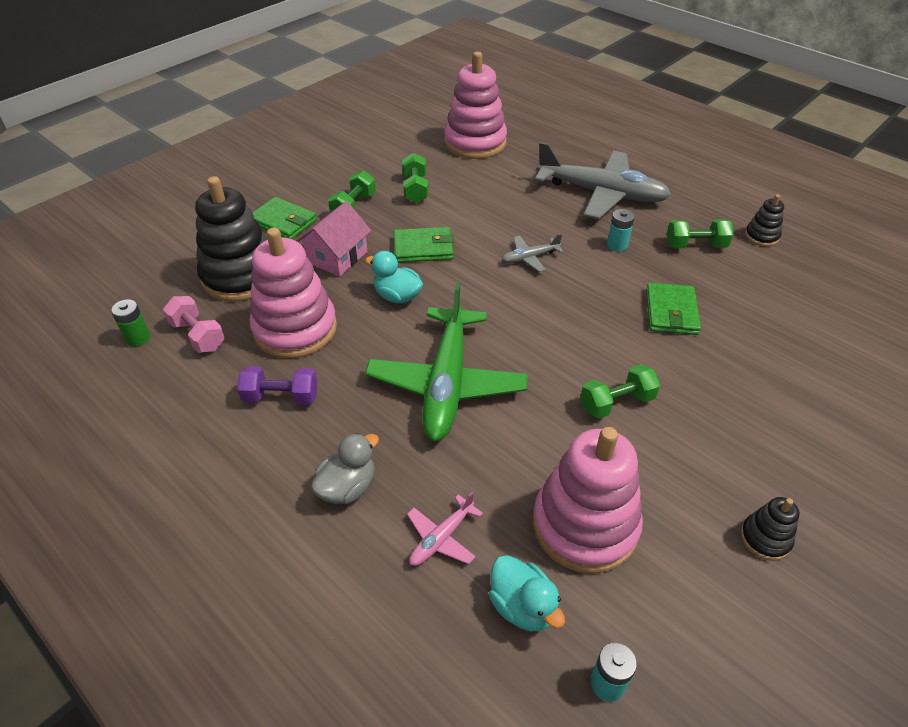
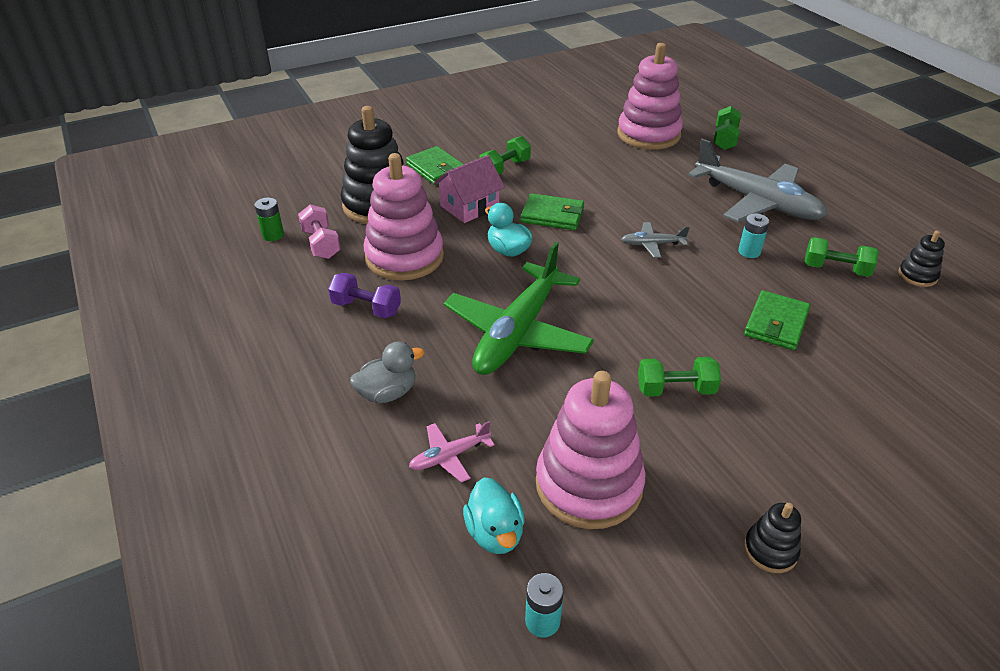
camera: 20 degrees right, 5 degrees down
(415, 189) = (570, 164): green dumbbell -> green dumbbell (724, 139)

